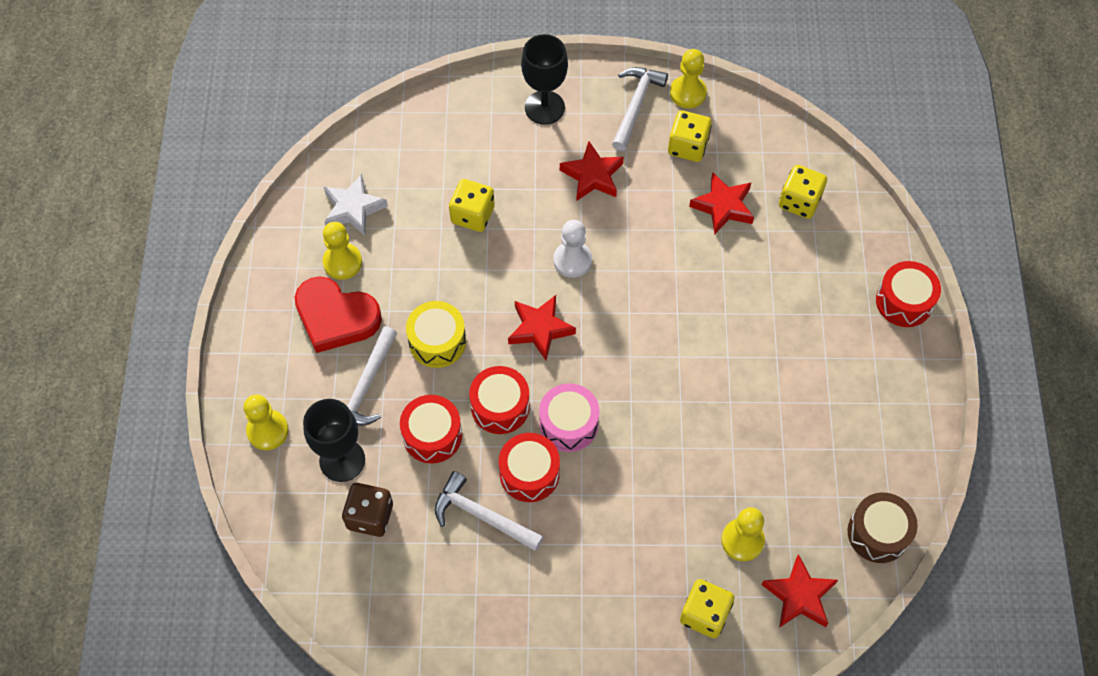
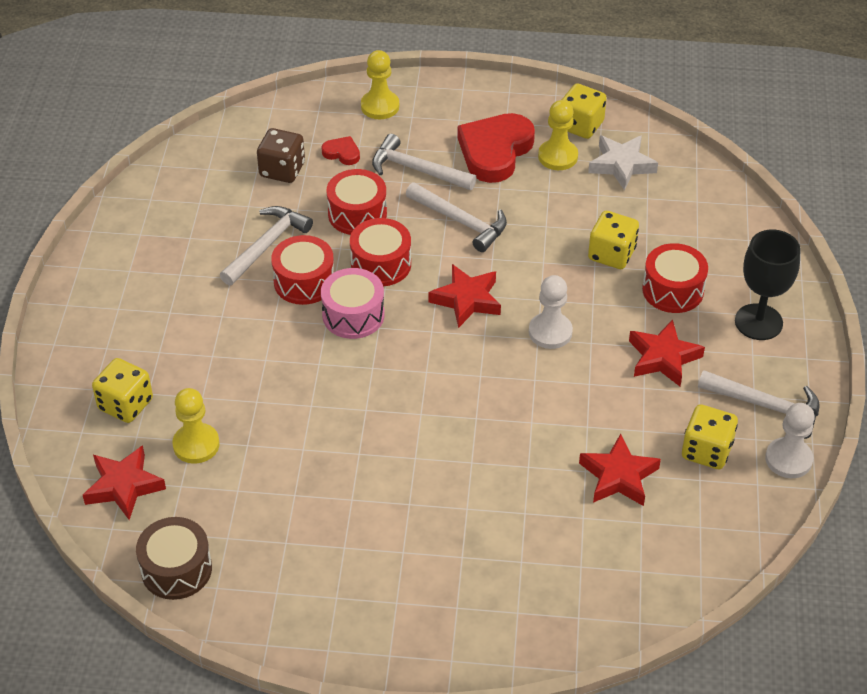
camera: 95 degrees right, 15 degrees down
(342, 460) = (342, 153): black goblet -> red heart
(437, 341) = (460, 221): yellow drum -> white hammer
(688, 93) = (788, 459): yellow pawn -> white pawn
(799, 201) = (624, 556): yellow dice -> yellow dice (580, 125)
(904, 301) = (471, 647): red drum -> red drum (673, 290)

